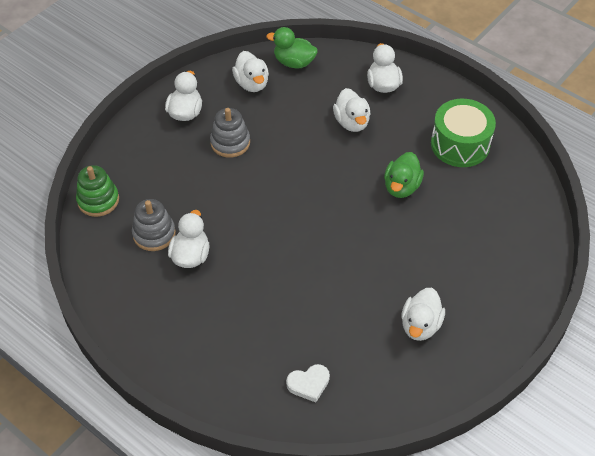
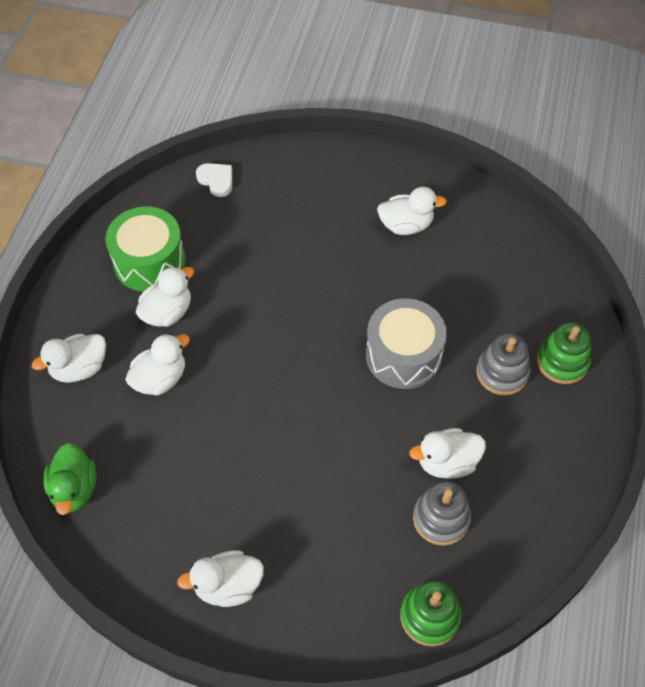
camera: 115 degrees left, 5 degrees up
(224, 374) = (562, 362): none -> green stacking toy
(230, 142) = (256, 502): grey stacking toy -> grey stacking toy (502, 373)
(252, 84) = (137, 525): white duck -> white duck (167, 312)
(292, 267) = (403, 355): none -> grey drum
(309, 384) = (524, 289): white heart -> white heart (216, 181)
(401, 187) = (239, 295): green duck -> none

